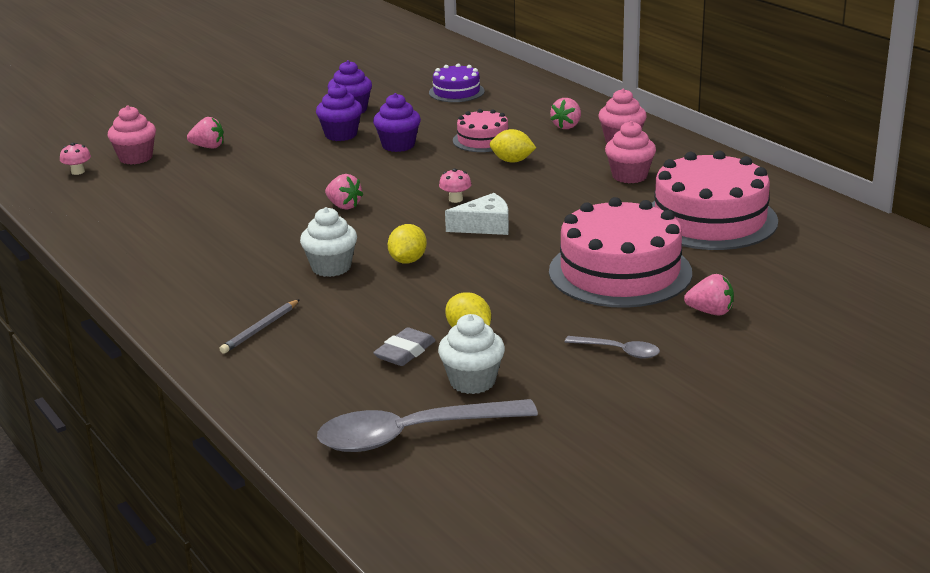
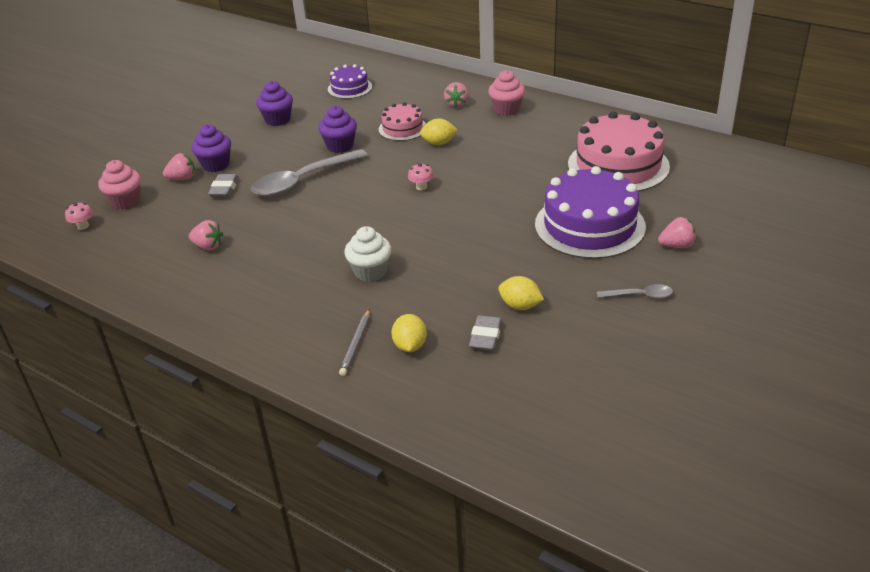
camera: 20 degrees left, 10 degrees up
(243, 164) = (224, 189): none -> grey eraser
(341, 135) = (286, 145): purple cupcake -> purple cupcake (216, 165)
(344, 206) = (338, 212): pink strawberry -> pink strawberry (208, 246)
(408, 260) = (426, 251): yellow lemon -> yellow lemon (410, 346)
(413, 435) = (547, 411): grey spoon -> grey spoon (303, 180)
(472, 381) = (556, 350): white cupcake -> none
(485, 226) = (461, 206): white cheese -> none
(620, 272) = (589, 225): pink cake -> purple cake
(629, 176) = (534, 139): pink cupcake -> none

